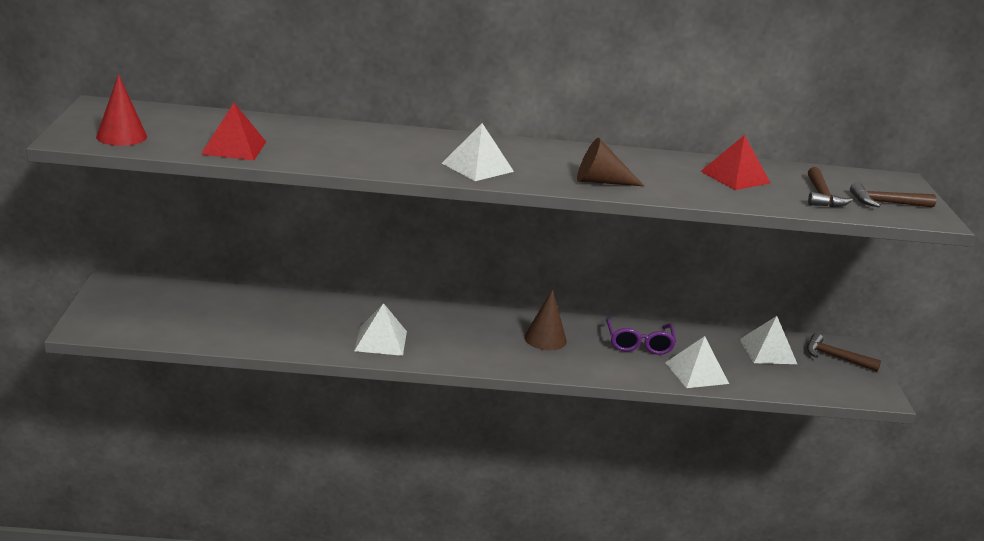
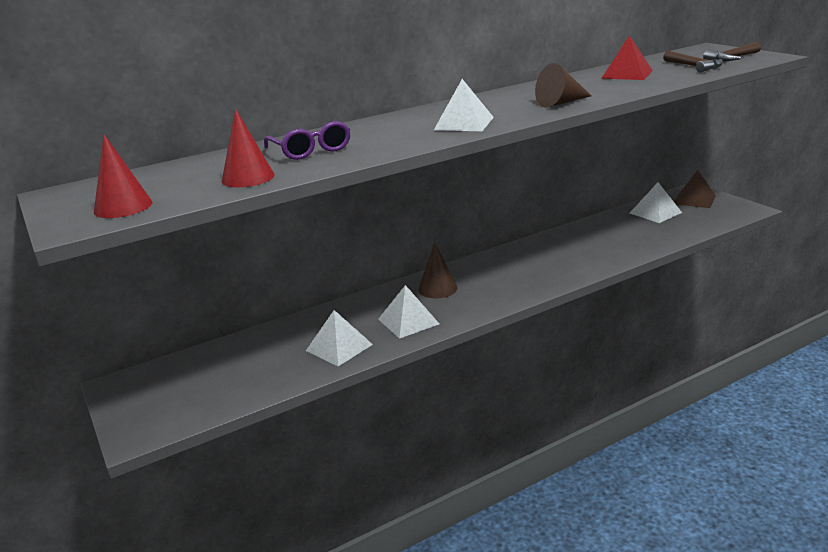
camera: 25 degrees left, 0 degrees up
(234, 147) = (248, 178): red pyramid -> red cone
(545, 339) = (518, 266): brown cone -> brown cone (437, 288)
(639, 344) = (578, 242): purple glasses -> purple glasses (311, 150)
(696, 373) = (639, 243): white pyramid -> white pyramid (339, 347)
(835, 357) = (694, 199): brown hammer -> brown pyramid

